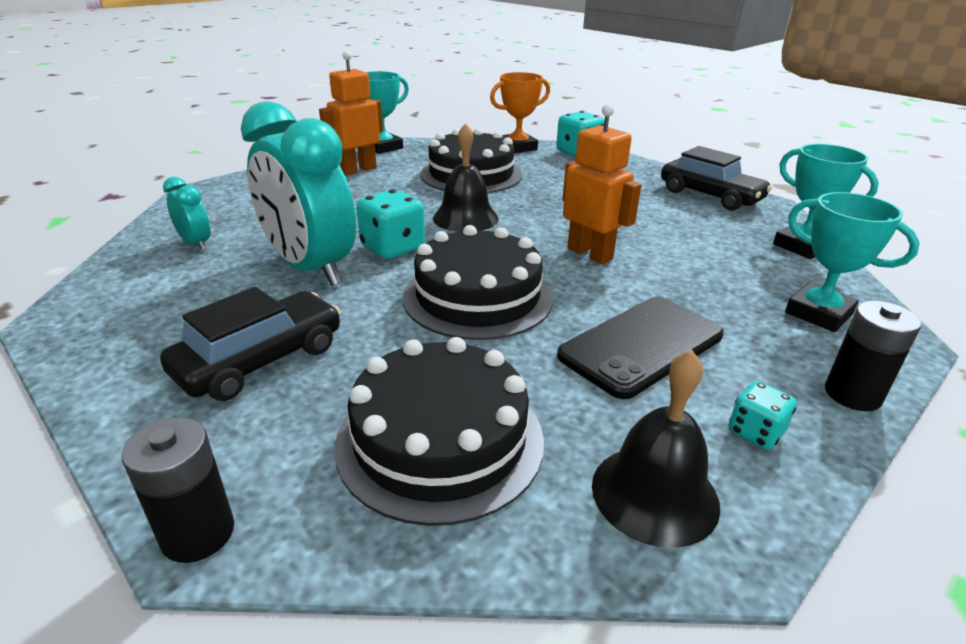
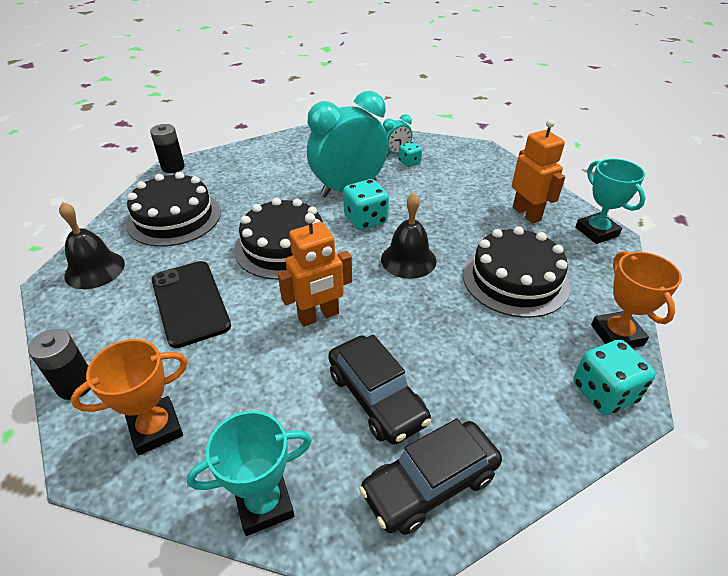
camera: 105 degrees right, 10 degrees up
(260, 360) = (263, 175): black car -> black car (376, 397)
(755, 432) = (92, 320): turquoise dice -> turquoise dice (409, 162)
(818, 313) = (156, 429): turquoise trophy -> orange trophy

